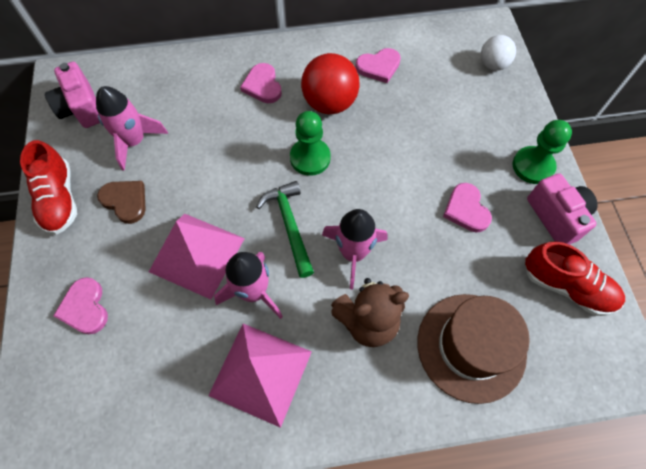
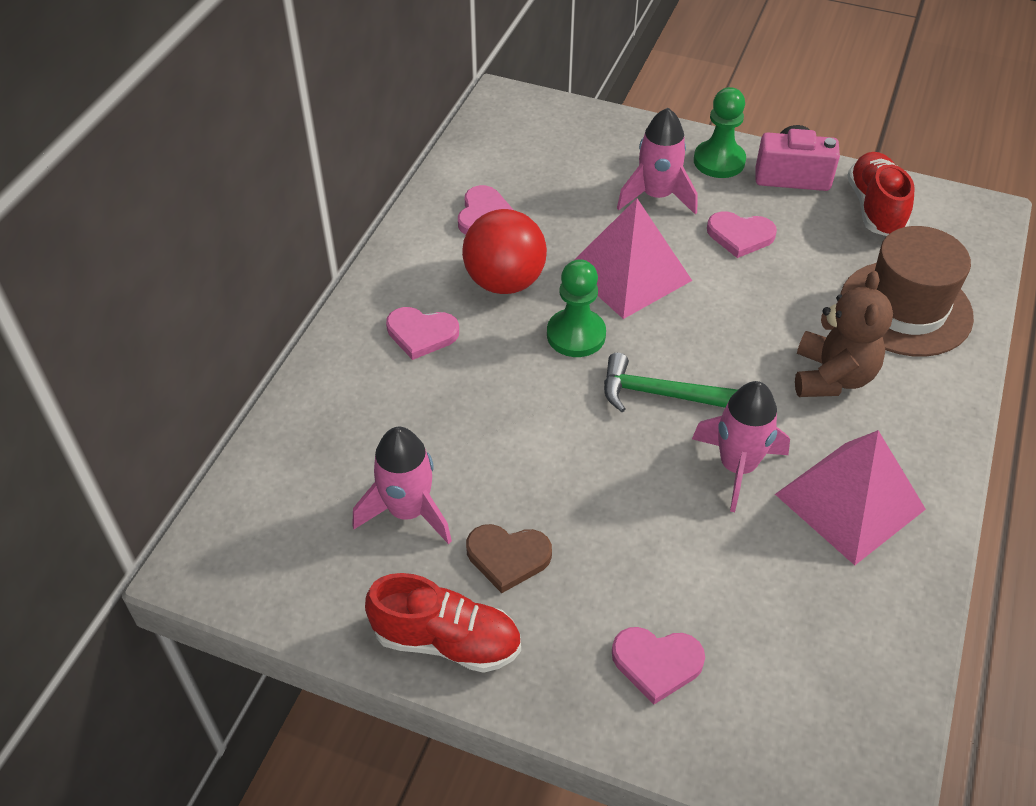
camera: 60 degrees left, 15 degrees down
(82, 108) = (289, 558): pink camera -> none
(125, 201) = (508, 557): brown heart -> brown heart turned 150 degrees counterclockwise
(197, 254) = (648, 505): pink pyramid -> pink pyramid (628, 273)
(353, 253) = (738, 352): pink rocket -> pink rocket (657, 196)
(492, 65) = (560, 124): white ball -> none
(566, 286) = (875, 208): red shoe -> red shoe turned 60 degrees counterclockwise

